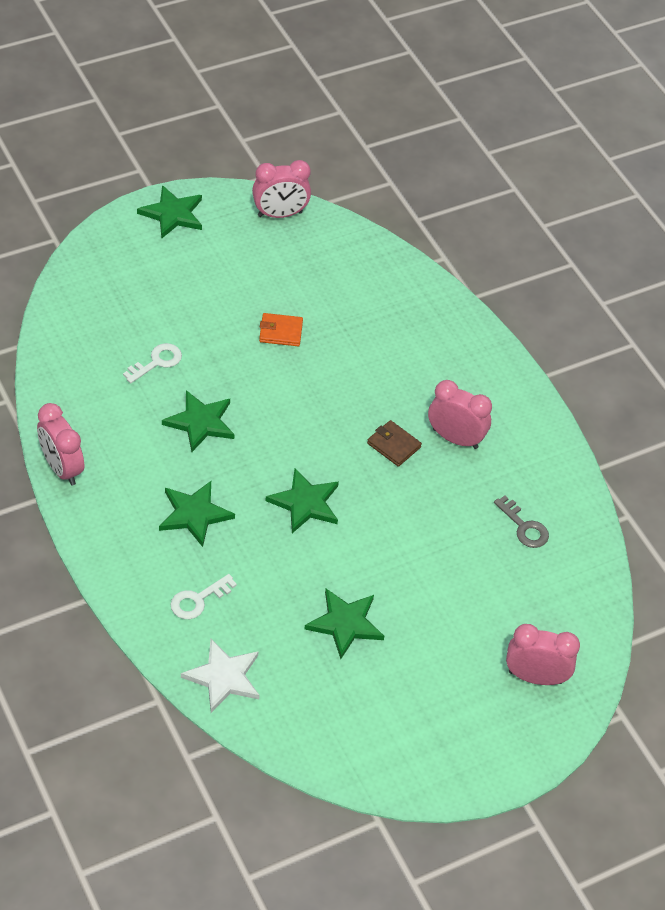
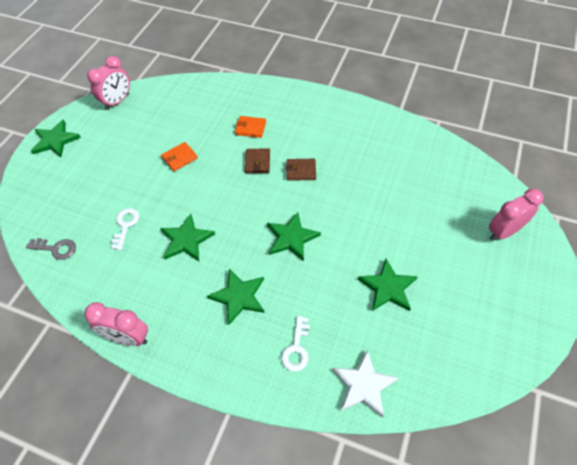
camera: 35 degrees left, 5 degrees up
(358, 400) = (257, 162): none -> brown wallet
(393, 356) = (250, 128): none -> orange wallet
(455, 438) = (325, 144): pink clock -> none
(524, 527) = (406, 161): grey key -> grey key (56, 248)

